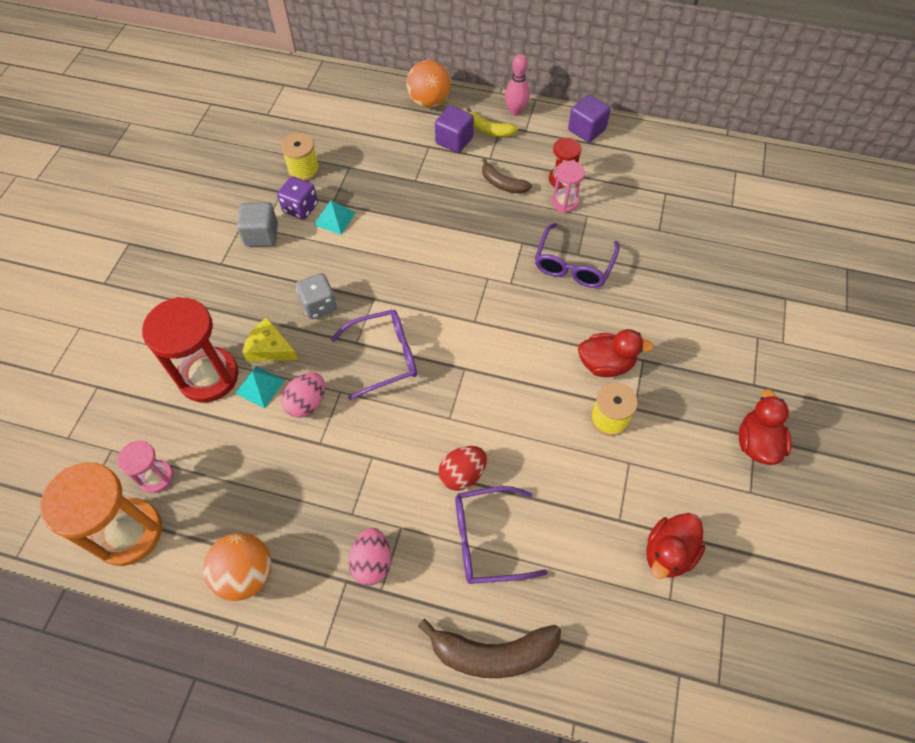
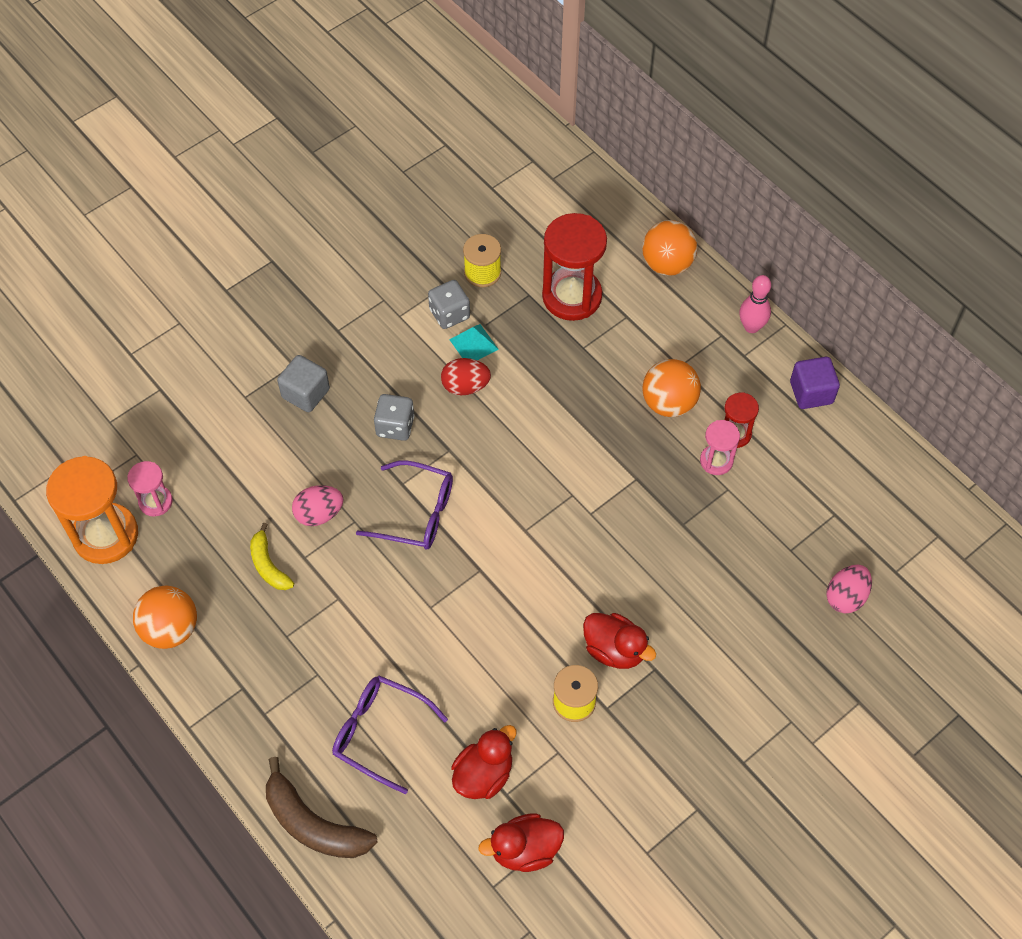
camera: 35 degrees right, 0 degrees up
(208, 376) = (254, 436): red hourglass -> red hourglass (572, 296)
(260, 386) = (290, 473): turquoise pyramid -> none
(261, 235) = (394, 322): grey cube -> grey cube (305, 393)
(270, 348) = (323, 441): yellow cheese -> none
(300, 208) = (449, 314): purple dice -> grey dice
(372, 562) = (273, 687): pink egg -> pink egg (845, 597)
(454, 141) = (658, 325): purple cube -> none
(462, 474) = (402, 664): red egg -> red egg (465, 386)
(489, 130) = (705, 333): yellow banana -> yellow banana (268, 565)
(502, 184) = (668, 403): brown banana -> orange ball
(573, 265) = (668, 533): purple glasses -> none
(756, 443) = (693, 815): red duck -> red duck (483, 774)

